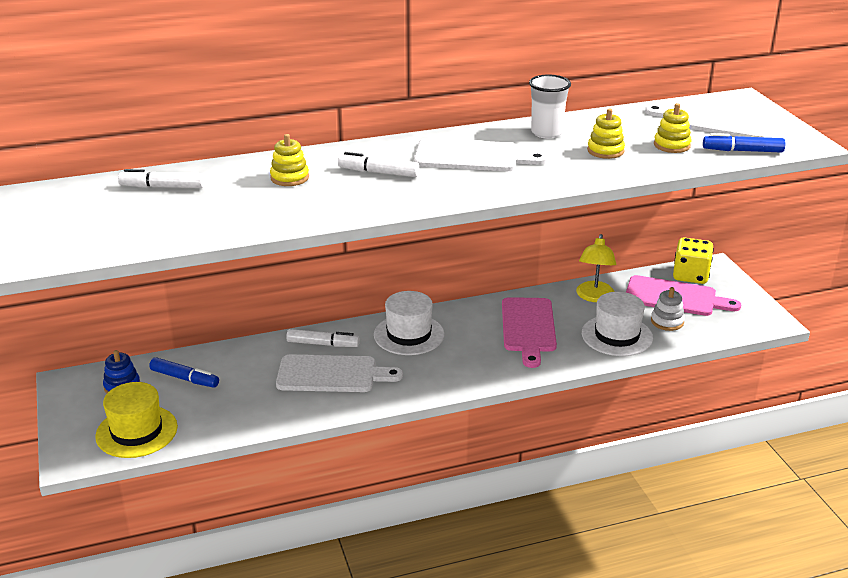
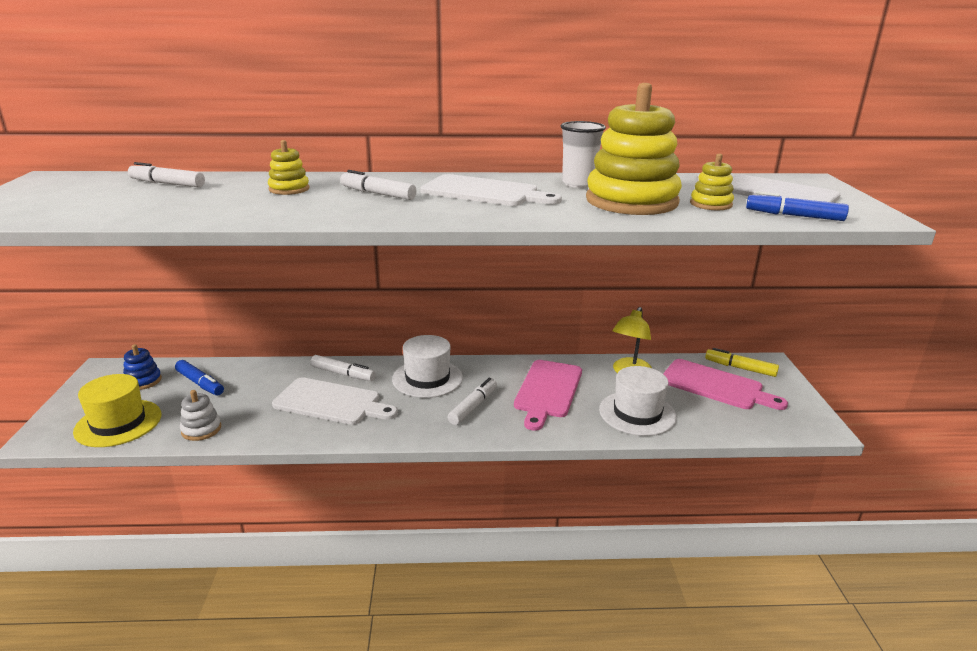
camera: 15 degrees right, 5 degrees down
(468, 355) = (473, 406): none -> white marker
(605, 151) = (631, 201): yellow stacking toy -> yellow stacking toy, size x2.25
(667, 321) = (698, 408): white stacking toy -> white stacking toy (201, 429)
(690, 275) = (740, 368): yellow dice -> yellow marker

